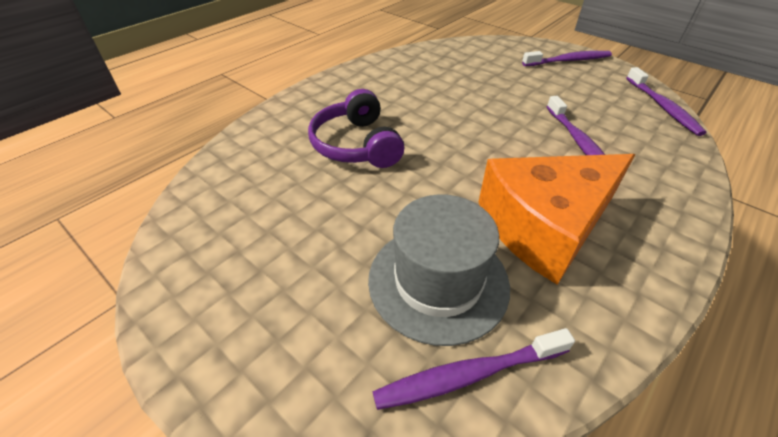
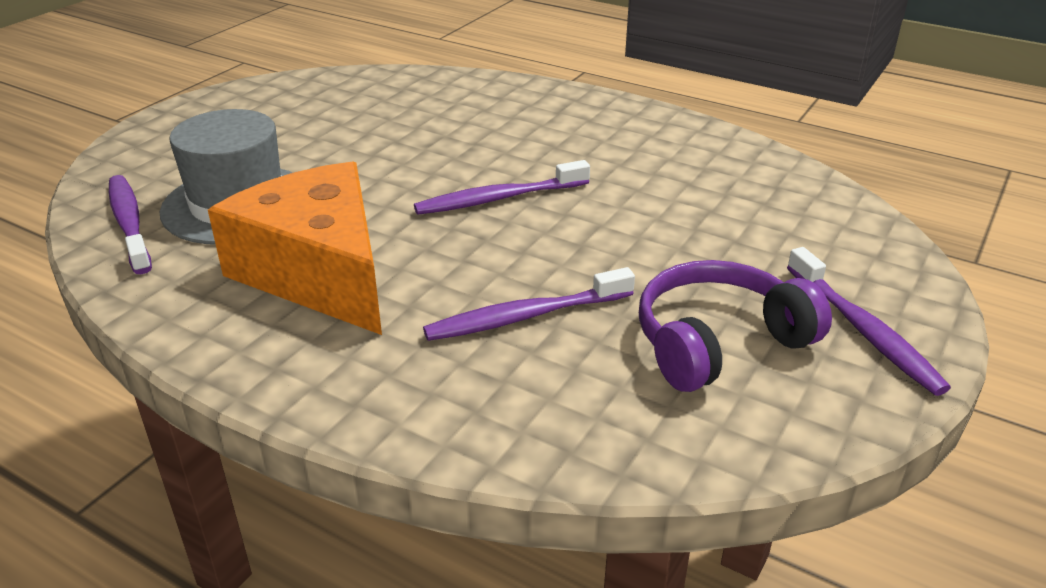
camera: 80 degrees right, 10 degrees down
(356, 145) = (468, 141): purple headphones -> purple headphones (718, 342)
(663, 107) = (707, 447): purple toothbrush -> purple toothbrush (499, 199)

